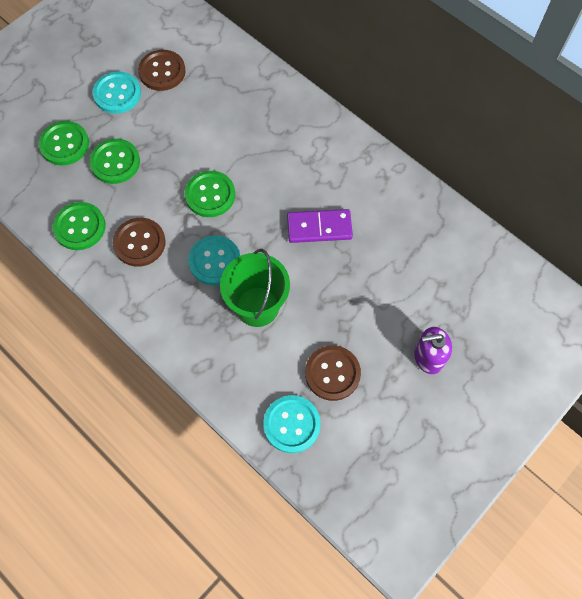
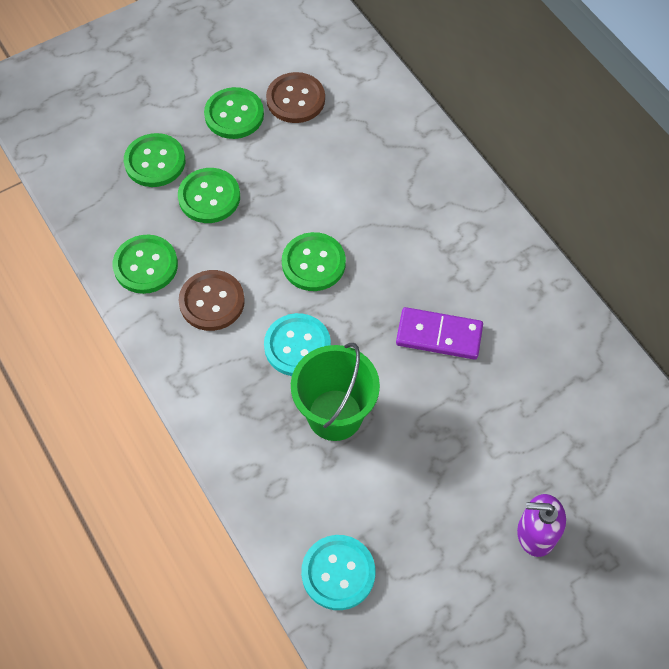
camera: 15 degrees right, 5 degrees down
(117, 94) = (234, 115): turquoise button -> green button
(332, 373) = (406, 522): brown button -> none

